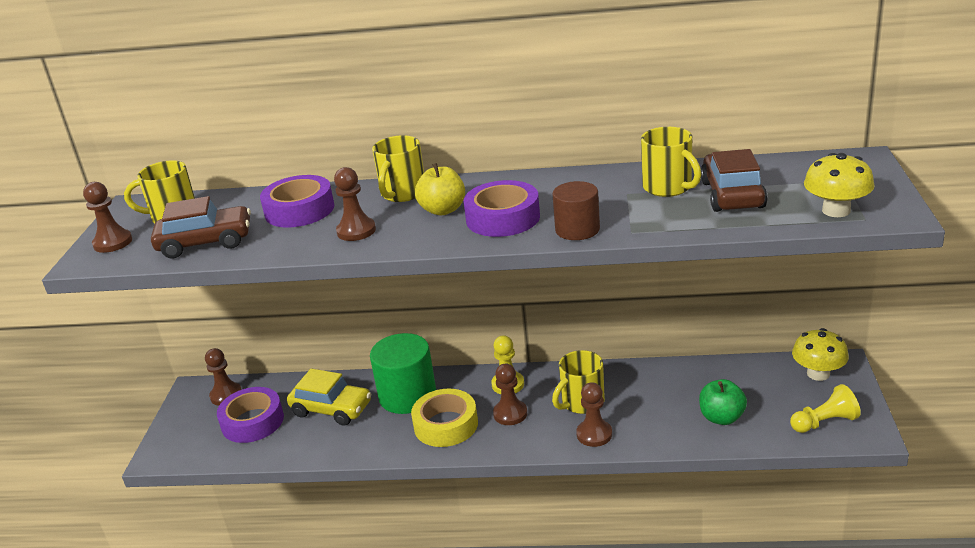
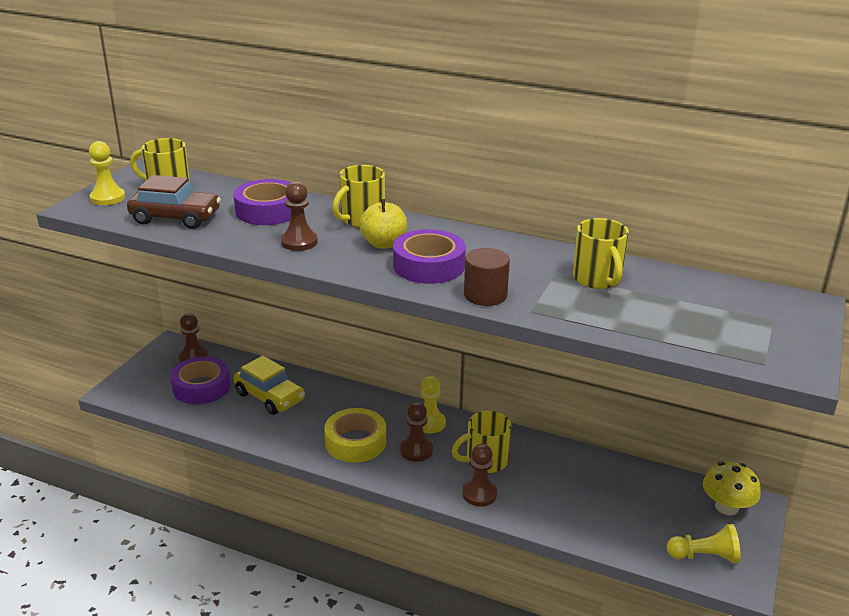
camera: 15 degrees right, 0 degrees up
(113, 243) = (107, 198): brown pawn -> yellow pawn
(407, 396) = (338, 405): green cylinder -> none
(721, 418) = (606, 518): green apple -> none
(732, 194) = (652, 303): brown car -> none
(836, 210) = (741, 347): yellow mushroom -> none

